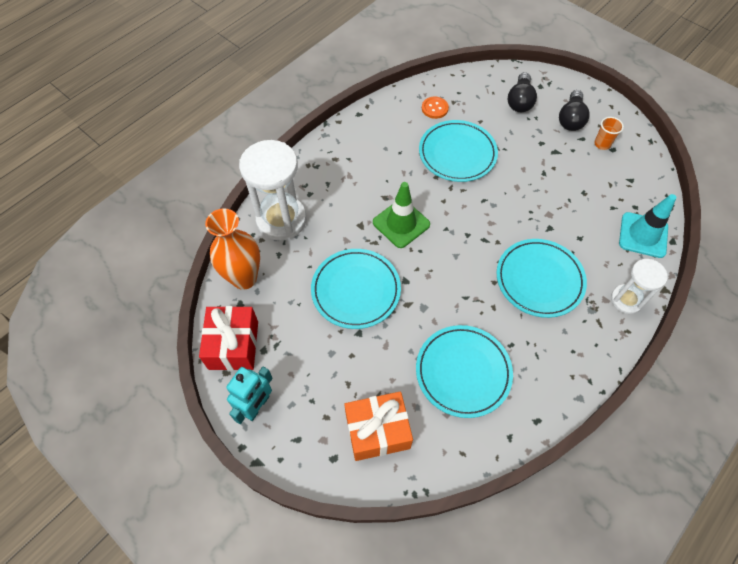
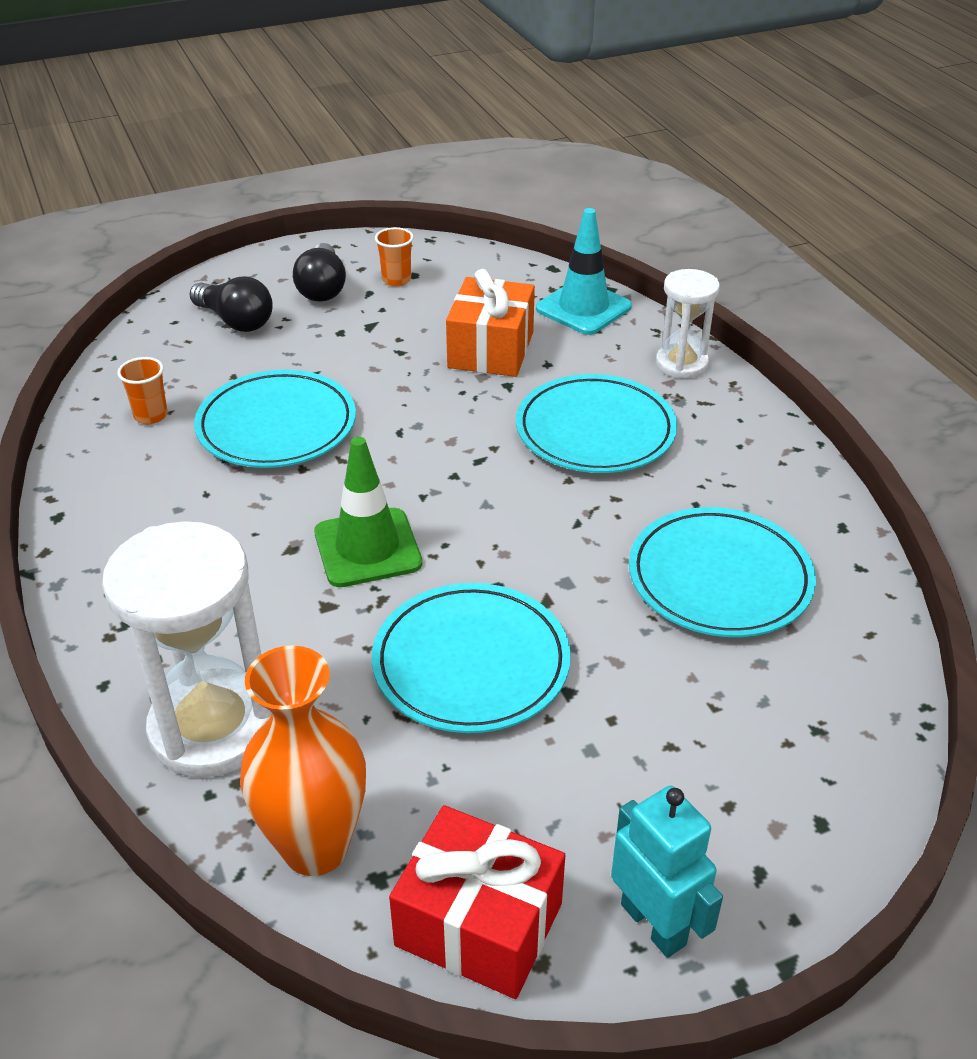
camera: 65 degrees left, 20 degrees down
(377, 431) = (788, 734): orange gift -> orange gift (491, 350)
(434, 108) = (151, 415): orange button -> orange cup
(570, 119) = (322, 288): black light bulb -> black light bulb turned 45 degrees clockwise

